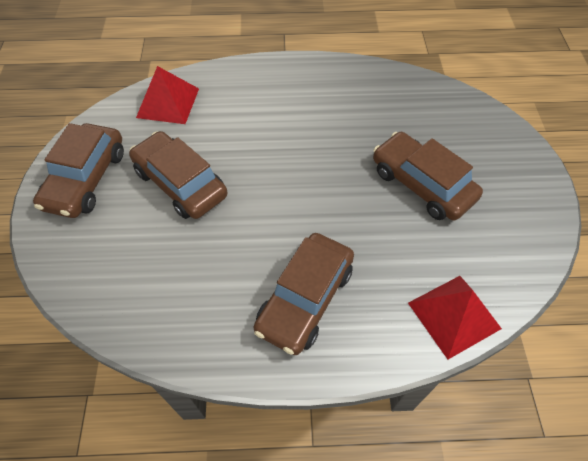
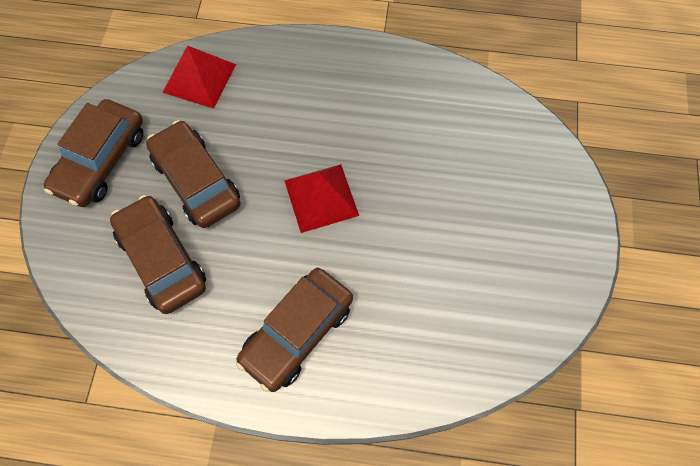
camera: 10 degrees right, 10 degrees up
(422, 184) = (451, 223): brown car -> brown car (162, 259)
(453, 315) = (441, 376): red pyramid -> red pyramid (321, 197)

